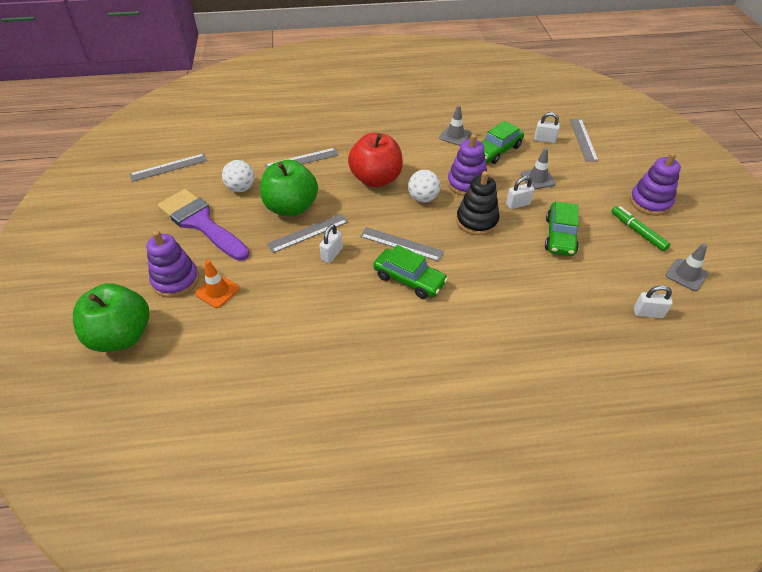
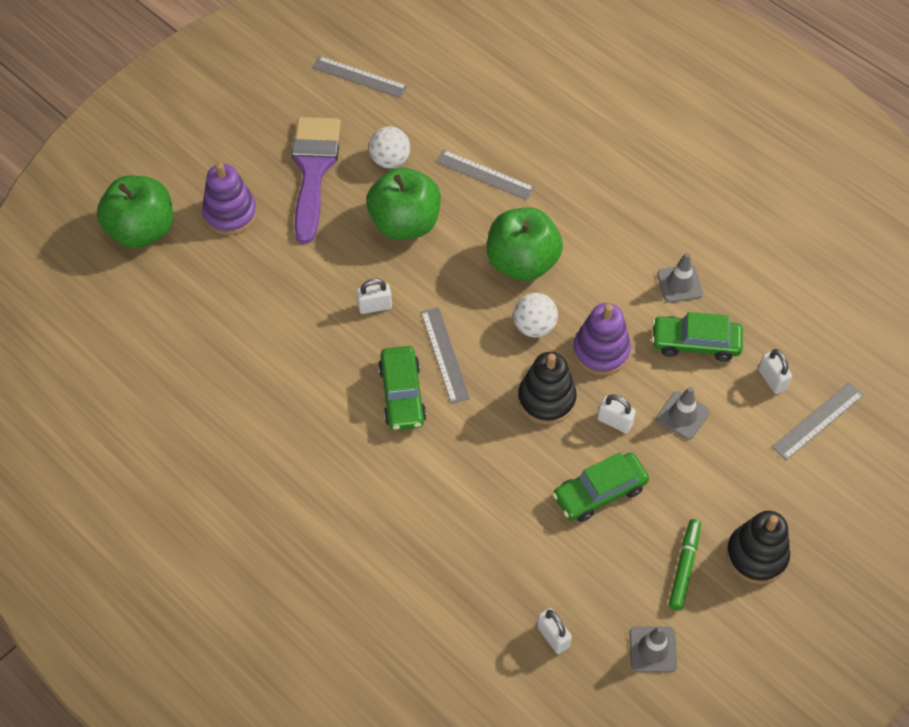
camera: 50 degrees right, 10 degrees up
(217, 291) = (247, 255): orange traffic cone -> none
(308, 233) = (384, 265): grey ruler -> none
(376, 179) = (522, 262): red apple -> green apple
(650, 202) = (756, 555): purple stacking toy -> black stacking toy

